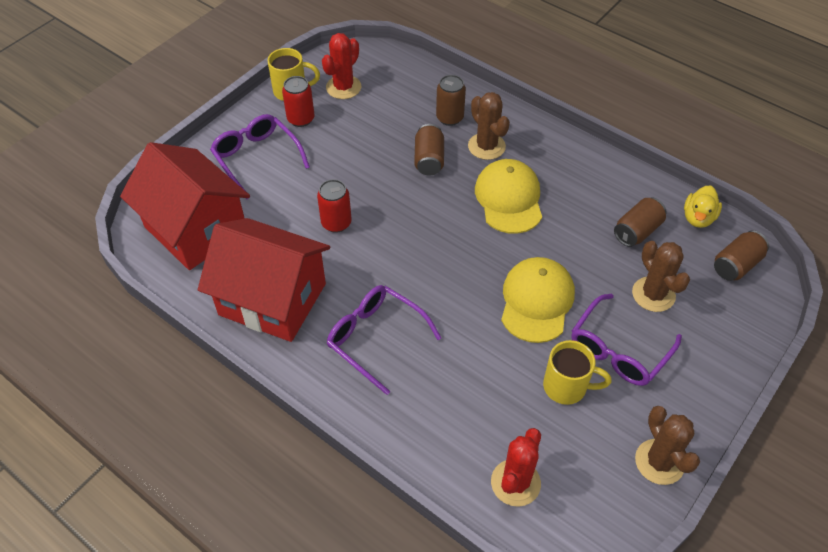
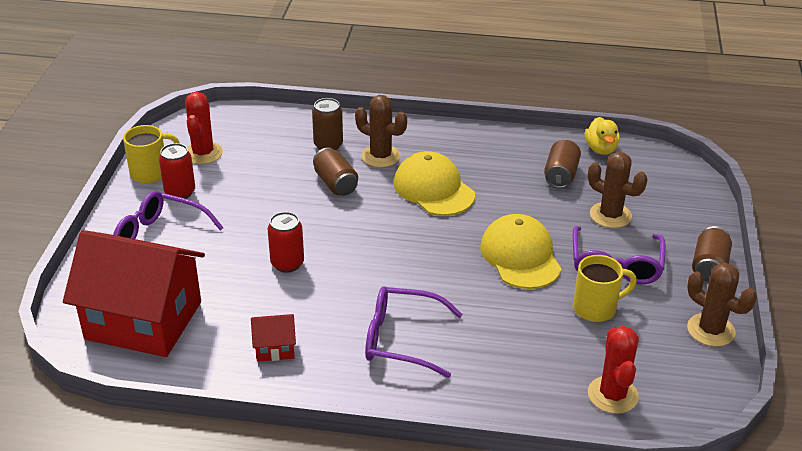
camera: 30 degrees left, 15 degrees down
(272, 299) = (275, 348): red house -> red house, size x0.40
(736, 265) = (656, 171): brown can -> brown can (709, 266)

